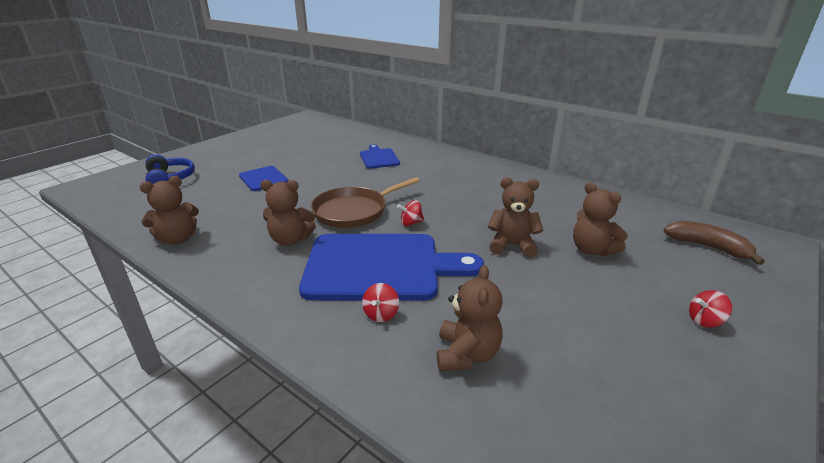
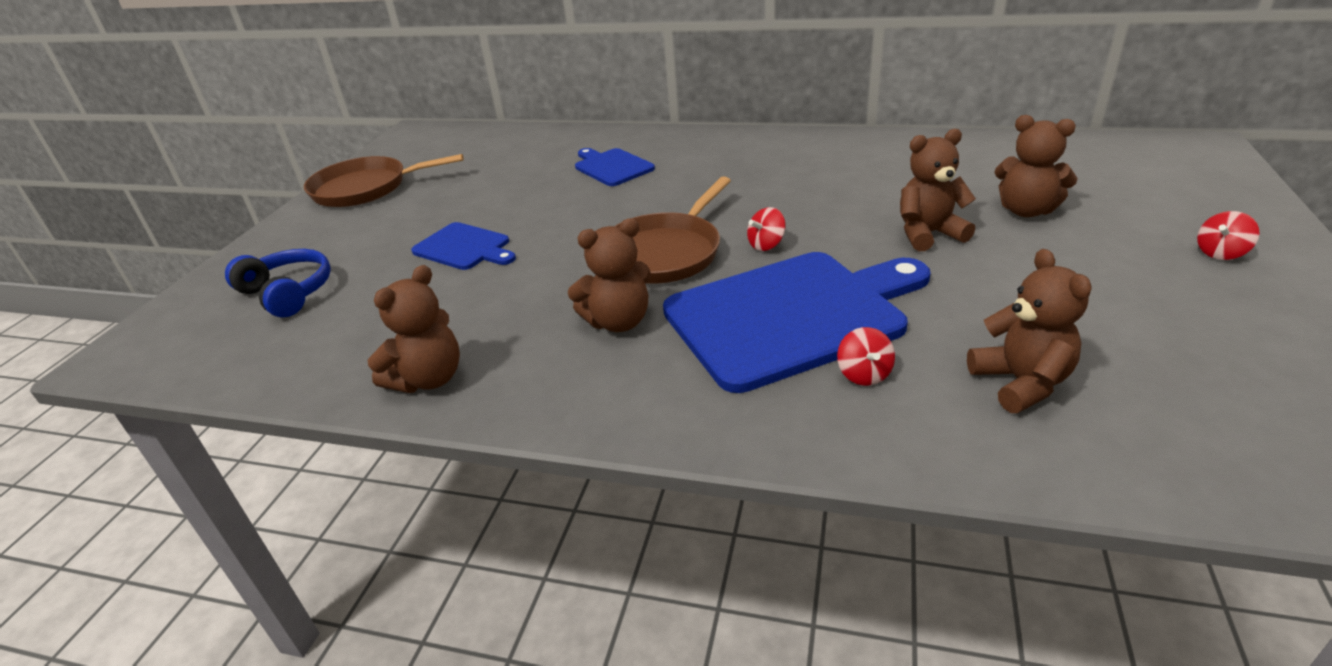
camera: 20 degrees left, 5 degrees up
(255, 139) = (365, 188): none -> brown pan
(707, 247) = (1142, 169): brown banana -> none

